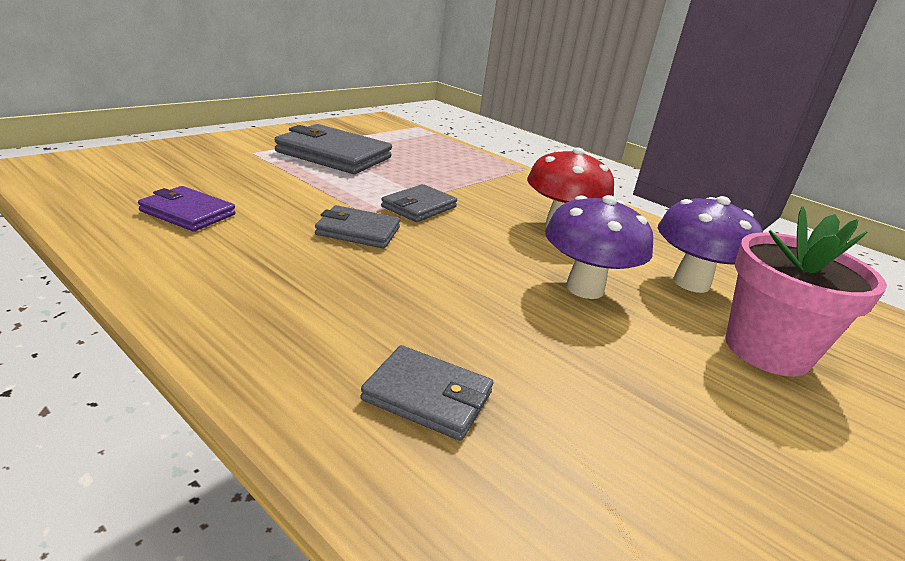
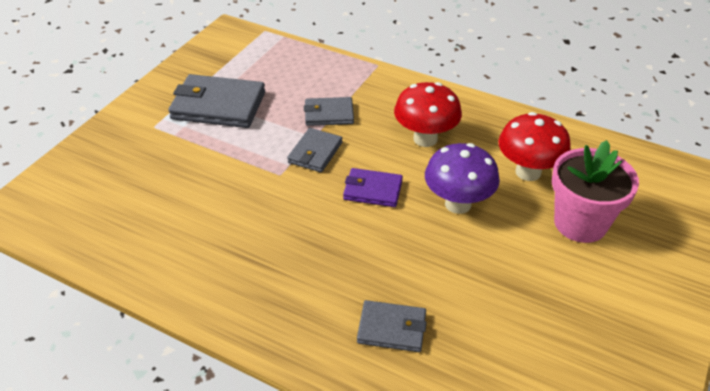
camera: 10 degrees left, 15 degrees up
(188, 213) = (159, 221): purple wallet -> purple wallet (373, 190)
(358, 231) = (285, 198): grey wallet -> grey wallet (329, 114)
(691, 283) = (528, 172): purple mushroom -> red mushroom

